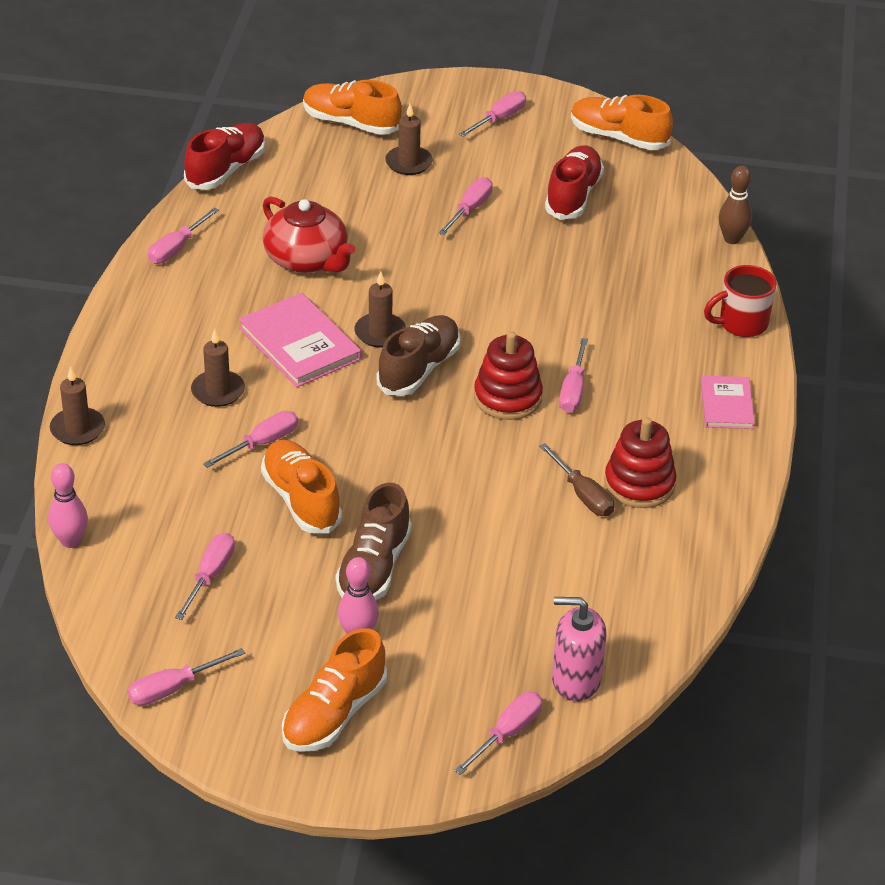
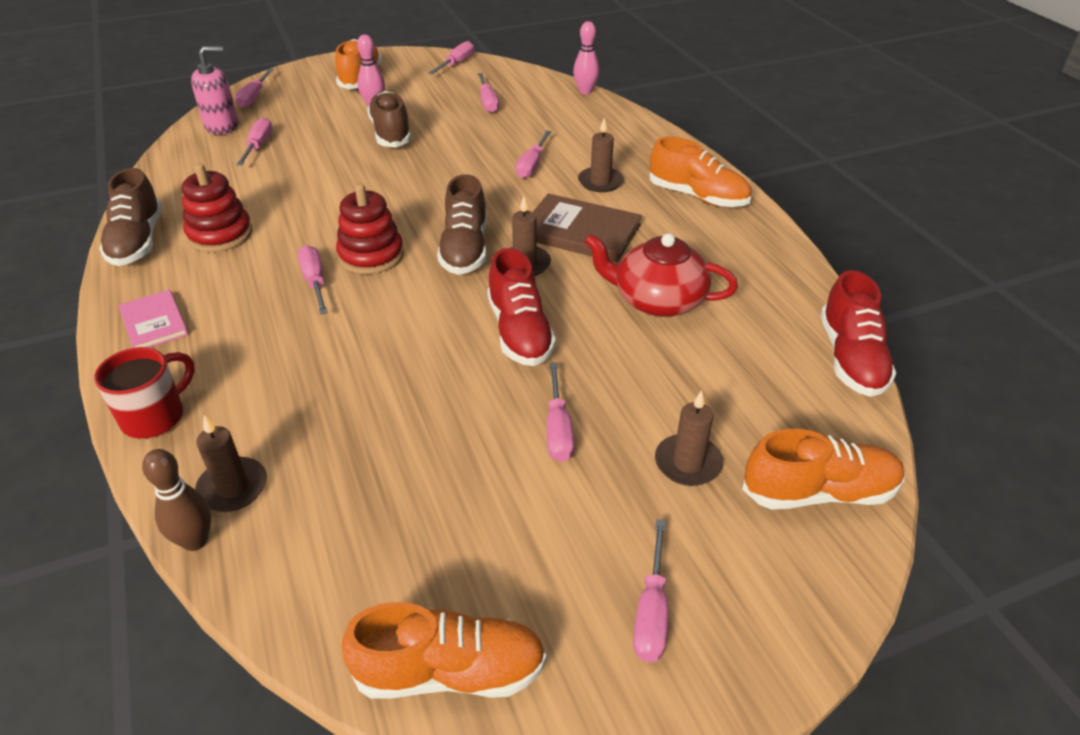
camera: 150 degrees right, 0 degrees up
(77, 429) = (659, 134): brown candle -> brown candle (232, 487)
(176, 248) = (775, 264): pink screwdriver -> pink screwdriver (258, 146)
(299, 344) = (580, 231): pink book -> brown book
(301, 500) = (471, 147): orange shoe -> orange shoe (697, 197)
(573, 196) = (449, 511): red shoe -> red shoe (520, 332)
(583, 495) = (265, 213): brown screwdriver -> none
(725, 509) = (137, 241): none -> brown shoe

